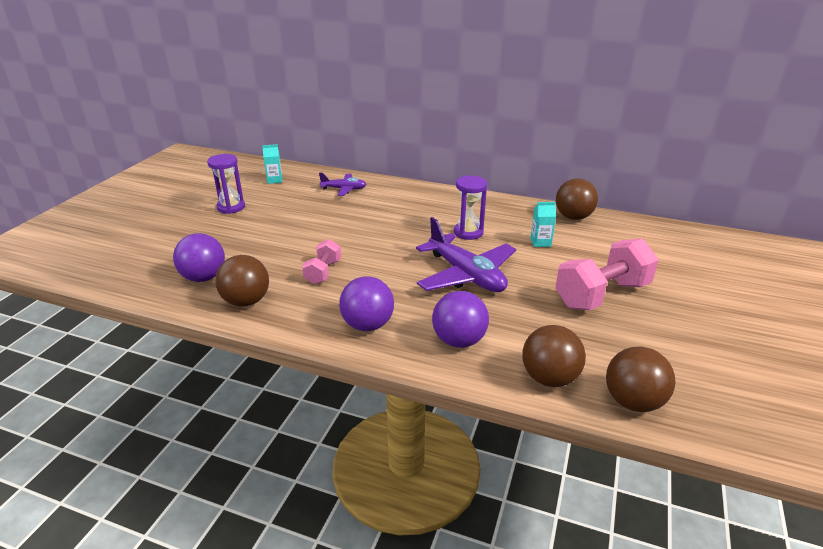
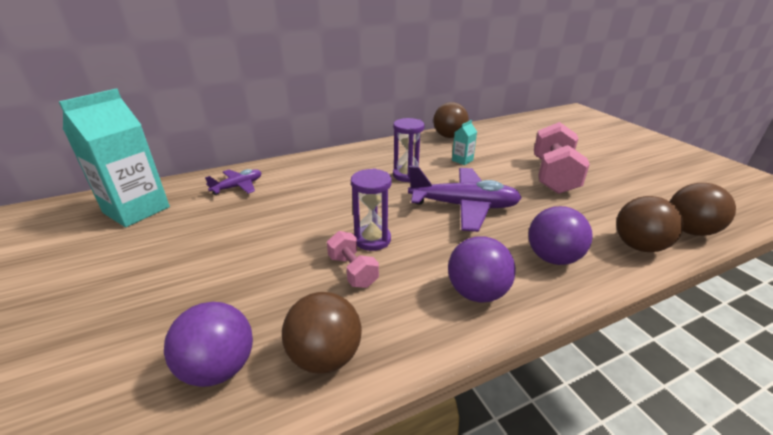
camera: 45 degrees left, 0 degrees up
(231, 207) = (120, 263): purple hourglass -> purple hourglass (372, 239)
(274, 180) = (136, 210): turquoise carton -> turquoise carton, size x2.33

